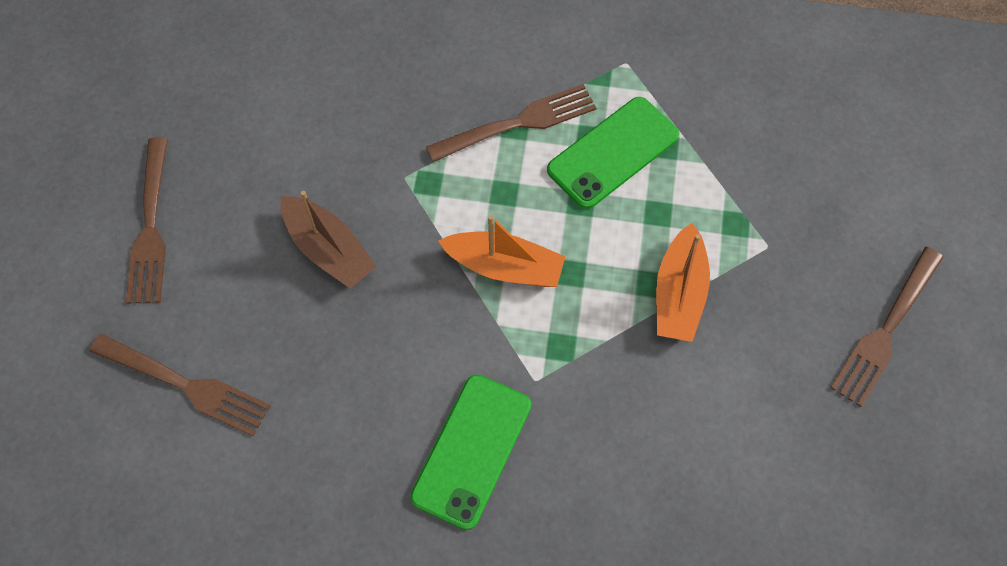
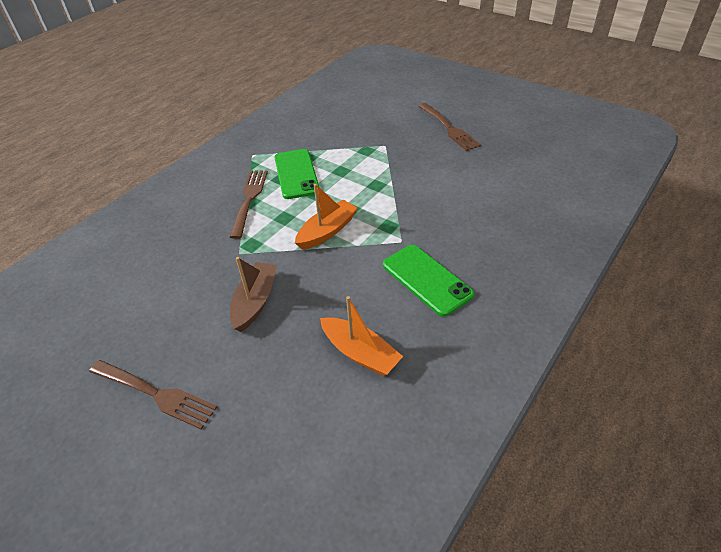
camera: 60 degrees left, 20 degrees down
(184, 385) = (290, 412): brown fork -> none
(329, 249) = (255, 301): brown boat -> brown boat turned 60 degrees counterclockwise
(679, 294) = (389, 178): orange boat -> orange boat (360, 353)

